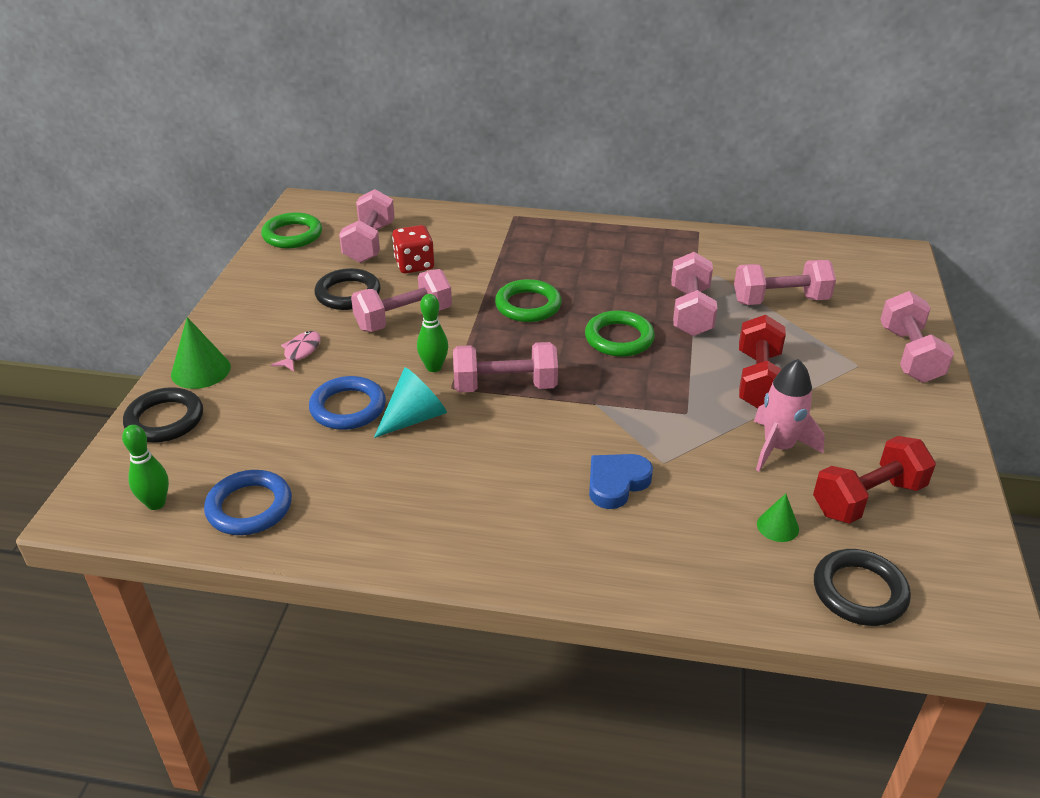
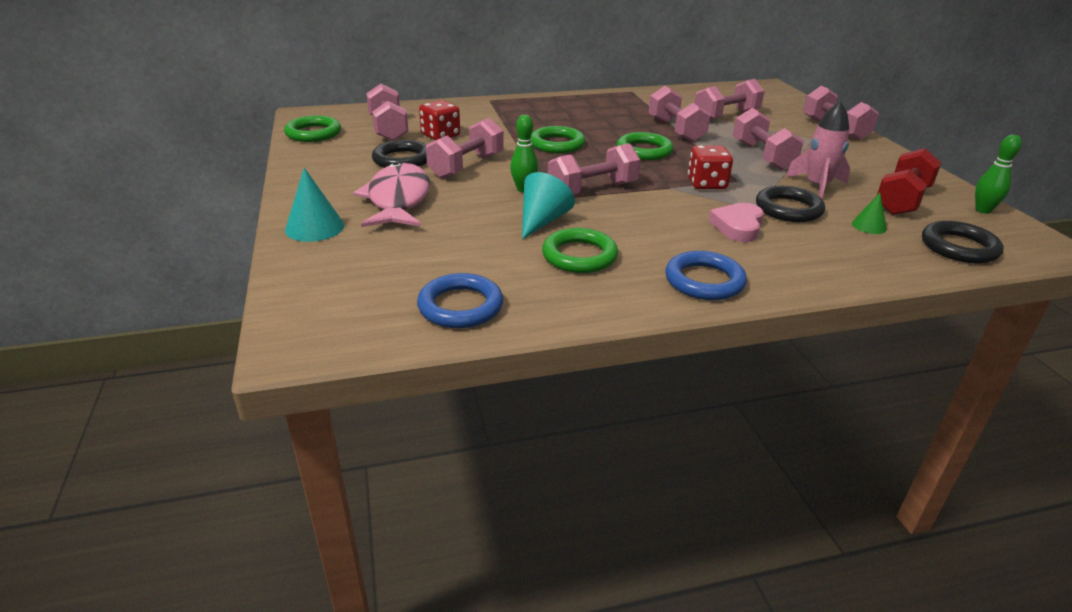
camera: 25 degrees left, 5 degrees down
(156, 503) = (365, 325): green bowling pin -> green bowling pin (983, 210)
(165, 420) = (312, 266): black ring -> black ring (788, 209)
(201, 370) = (314, 227): green cone -> turquoise cone
(300, 352) = (398, 200): pink fish -> pink fish, size x2.20
(348, 408) = (479, 225): blue ring -> blue ring (704, 281)
(410, 476) = (579, 256): none -> green ring
(616, 483) = (738, 226): blue heart -> pink heart
(643, 409) = (706, 184): none -> red dice
(759, 380) = (762, 156): red dumbbell -> pink dumbbell

